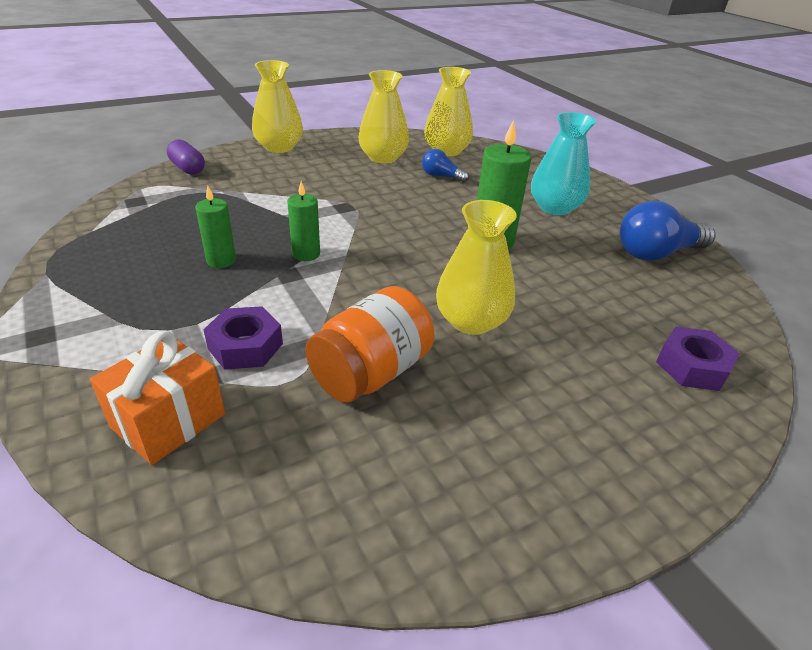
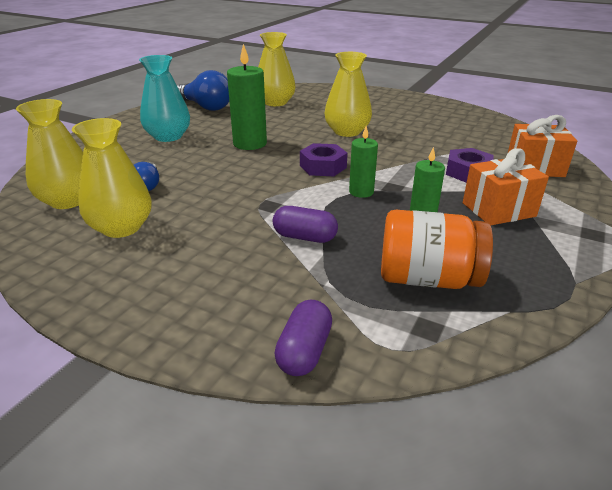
camera: 120 degrees left, 5 degrees down
(161, 310) = (498, 210): none -> orange gift
(279, 147) = (149, 314): yellow vase -> yellow vase (275, 102)
(279, 203) = (305, 237): none -> purple capsule
(371, 372) = (424, 140): orange jar -> orange jar (427, 279)
(692, 366) = (308, 94): purple nut -> purple nut (323, 166)

